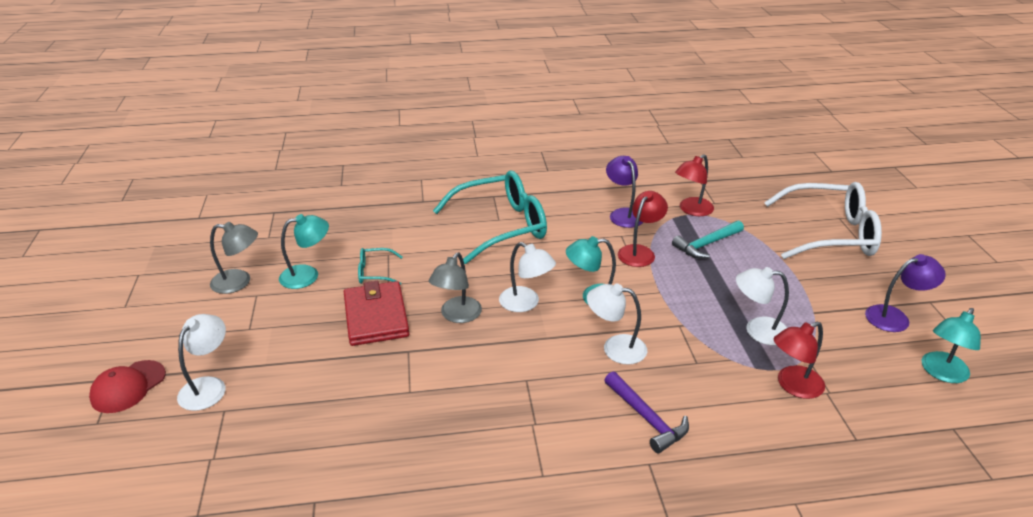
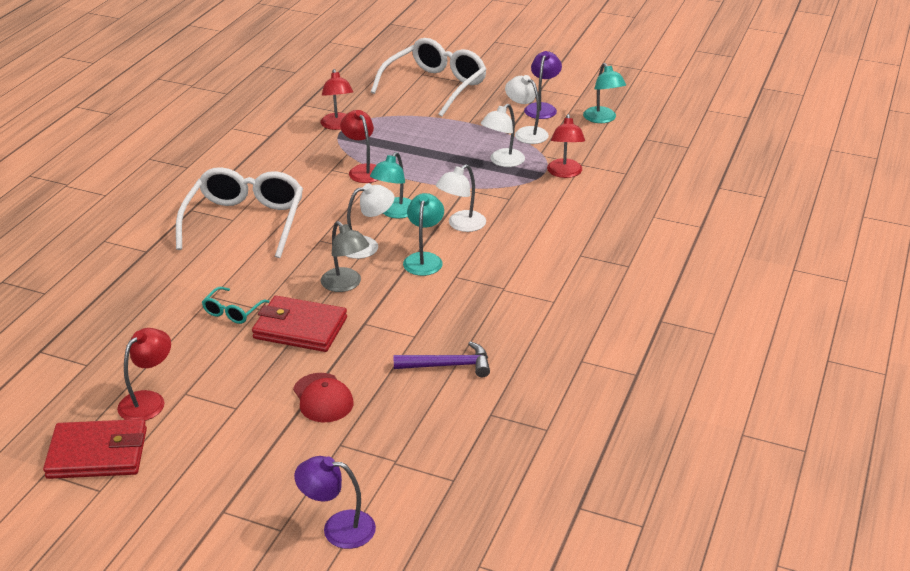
camera: 60 degrees left, 0 degrees up
(128, 387) = (245, 502): red cap -> red cap (323, 398)
(167, 287) = (97, 453): none -> red wallet
(208, 386) = (297, 448): white lamp -> white lamp (526, 133)
(239, 282) = (148, 400): grey lamp -> red lamp
(307, 275) = (189, 353): turquoise lamp -> turquoise lamp (424, 259)
(501, 226) = (245, 221): turquoise glasses -> white glasses
(623, 214) = (304, 157): purple lamp -> purple lamp (338, 528)
(647, 418) = (541, 240): purple hammer -> purple hammer (448, 365)
(706, 244) = (388, 139): turquoise hammer -> none

